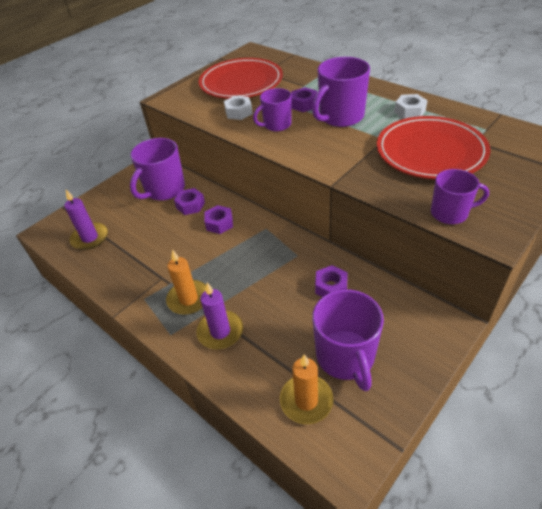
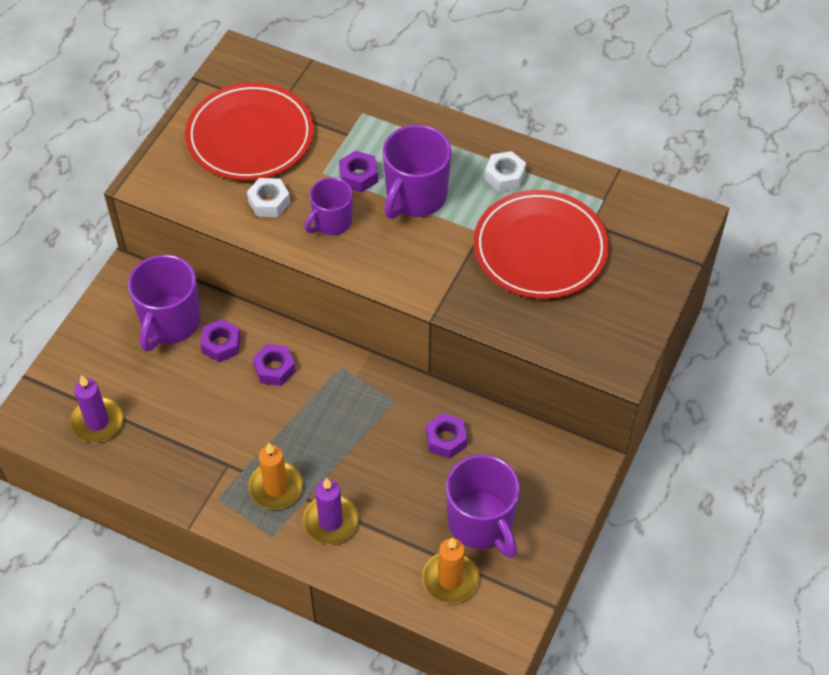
camera: 20 degrees left, 10 degrees up
(450, 213) = (572, 343): purple mug -> none

